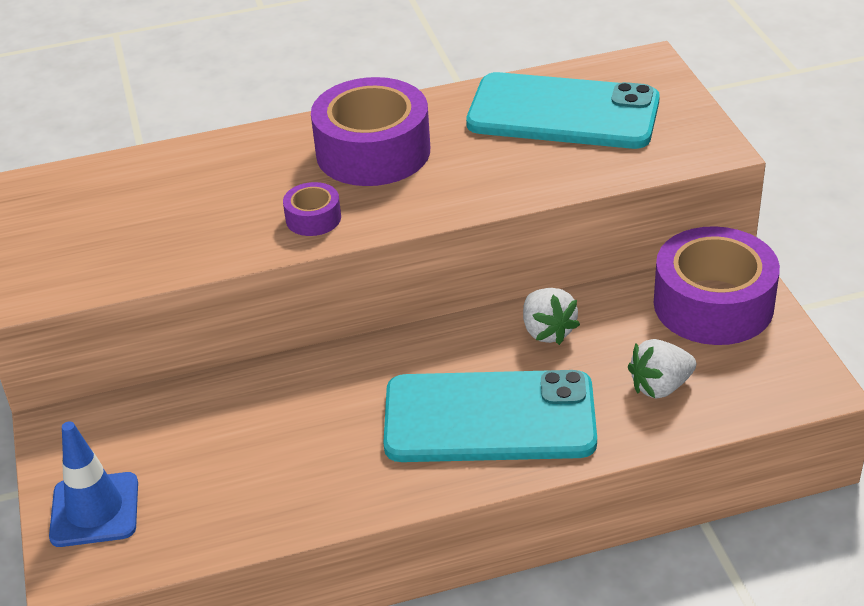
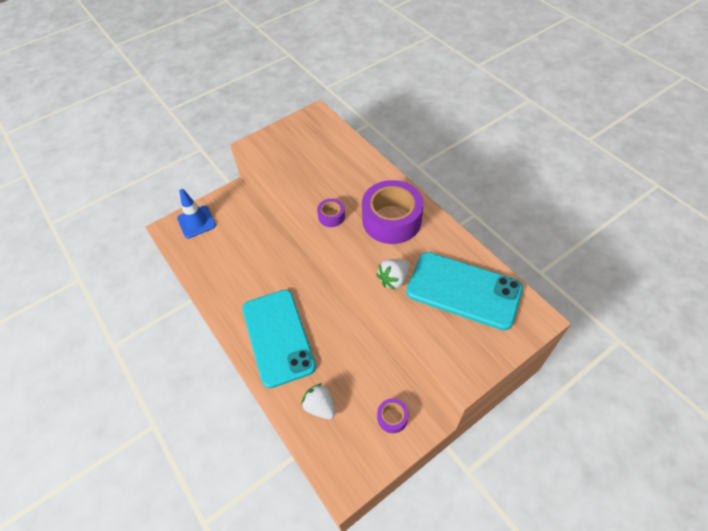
camera: 70 degrees right, 15 degrees up
(547, 331) = (344, 343): white strawberry -> white strawberry (393, 279)
(563, 113) = (464, 290): turquoise phone -> turquoise phone turned 60 degrees counterclockwise
(713, 304) = (392, 417): purple tape -> purple tape, size x0.46

